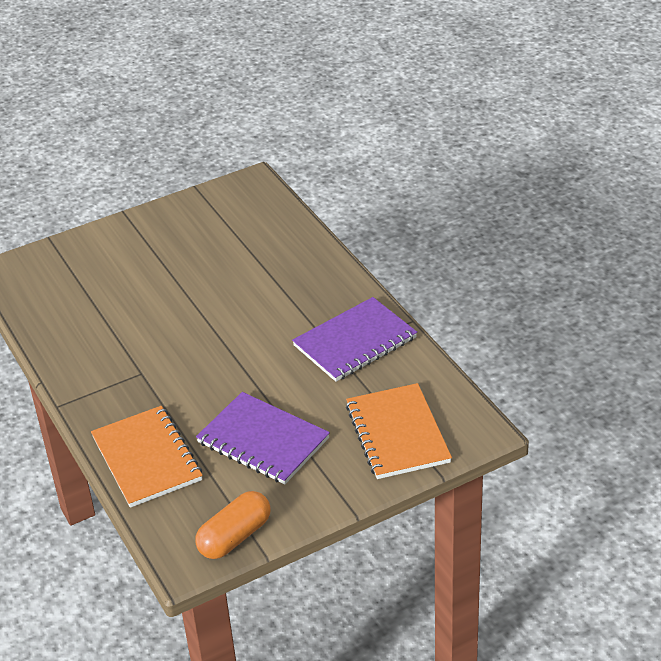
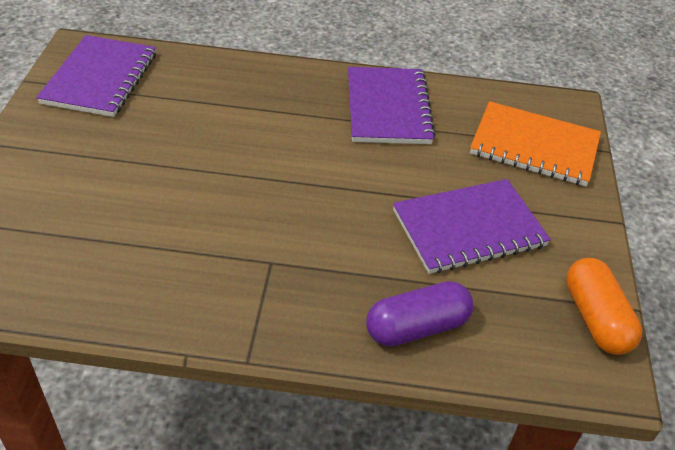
camera: 60 degrees left, 5 degrees up
(146, 459) = (417, 327): orange notebook -> purple capsule
(231, 209) = (100, 78): none -> purple notebook

